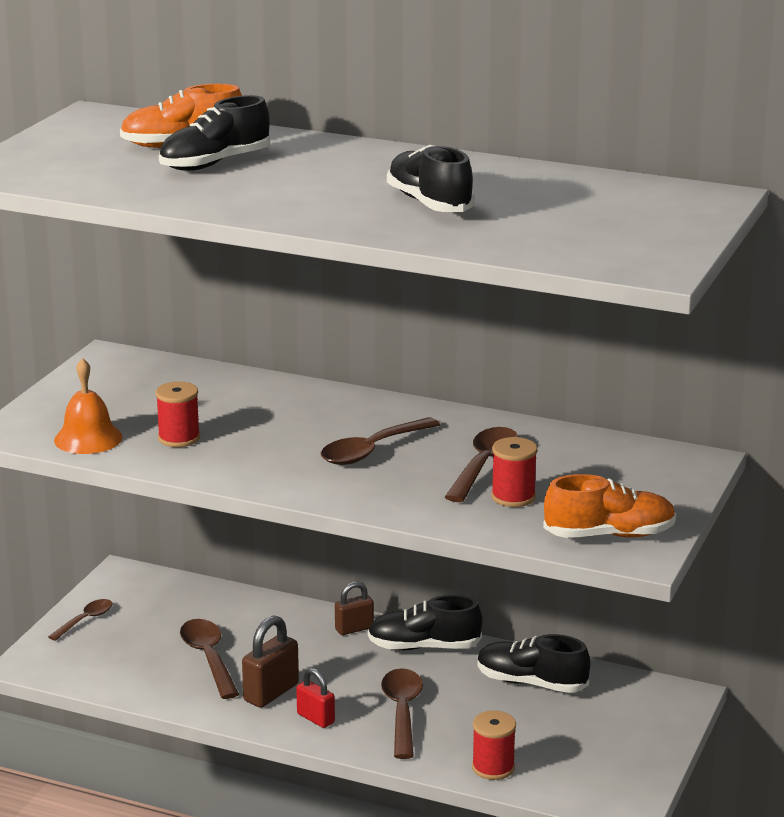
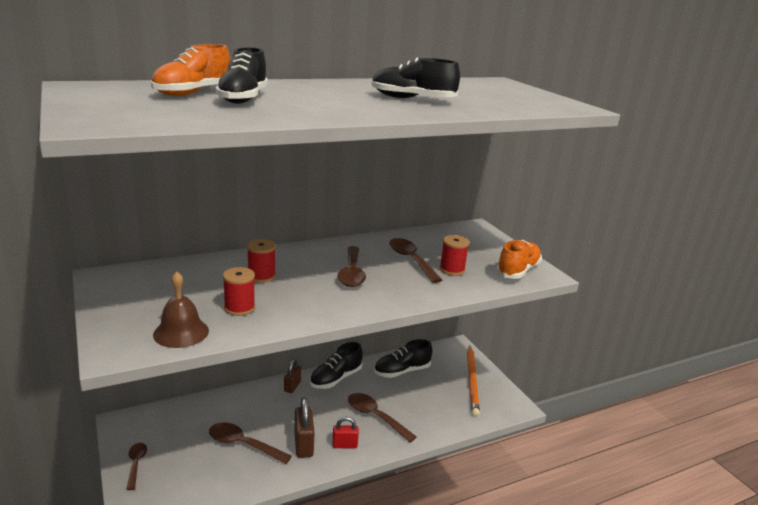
camera: 50 degrees left, 0 degrees up
(88, 438) = (181, 332): orange bell -> brown bell
(493, 767) = (450, 420): red spool -> red spool (261, 276)
(615, 746) = (472, 381): none -> orange pencil

